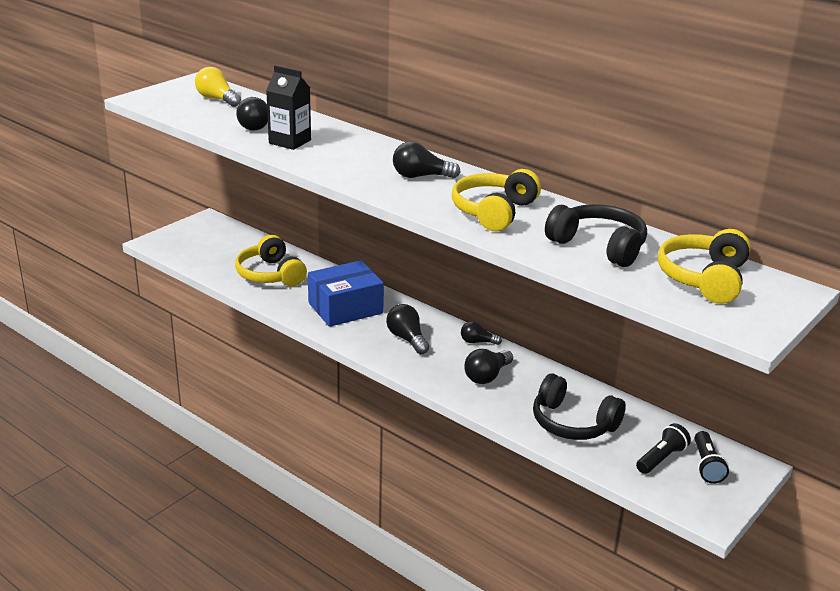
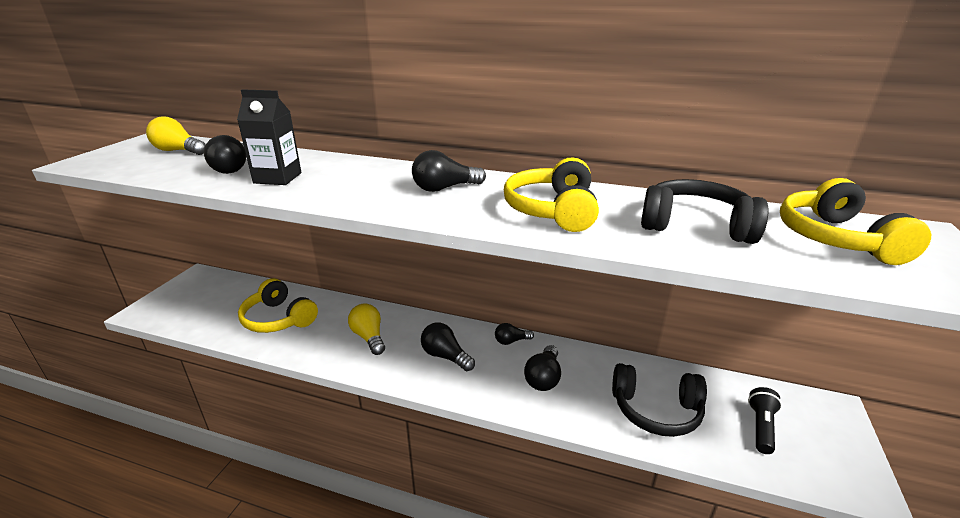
camera: 20 degrees left, 0 degrees up
(345, 308) = (369, 337): blue box -> yellow light bulb
(706, 465) = (802, 421): black flashlight -> none

